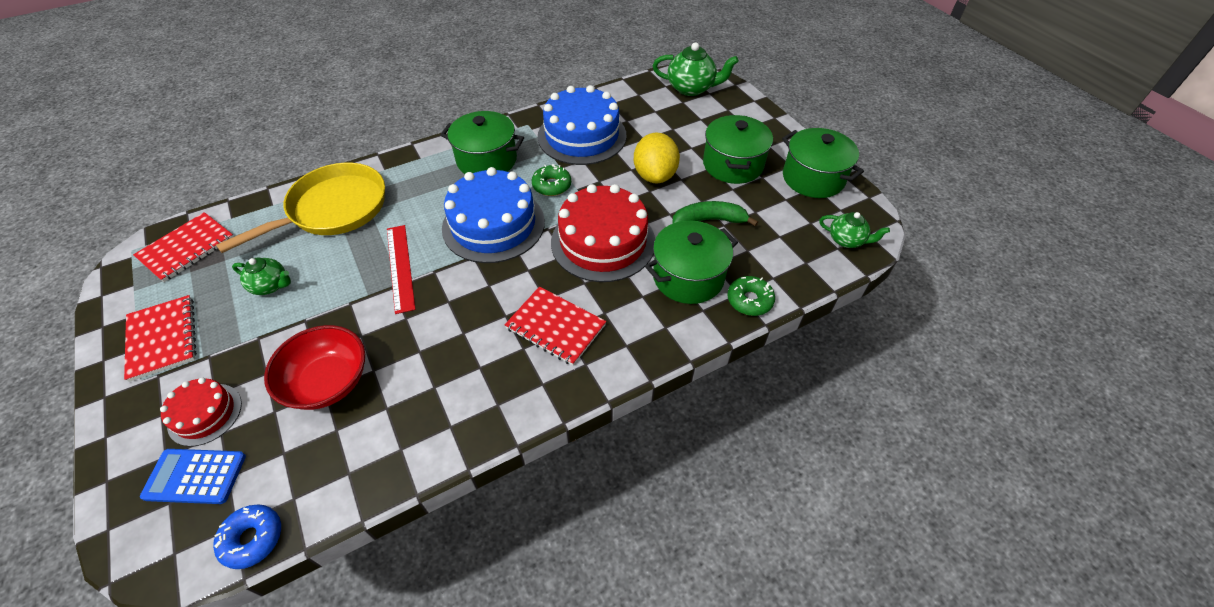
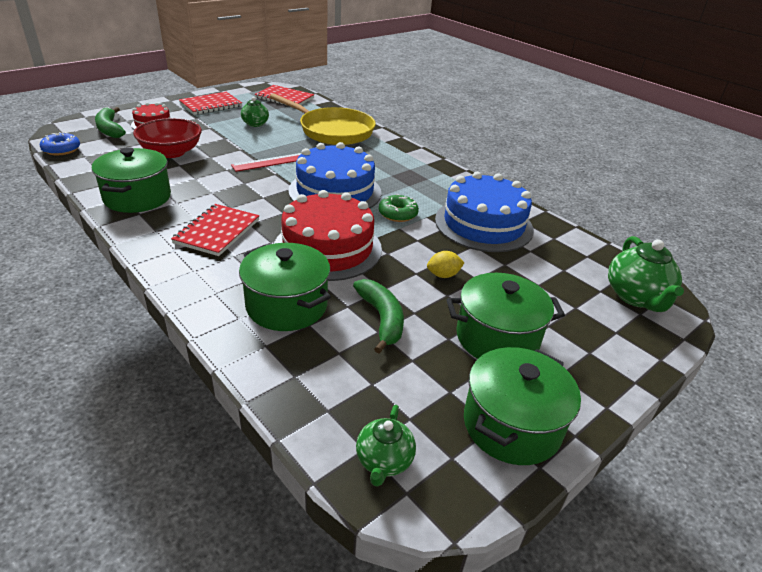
camera: 75 degrees right, 15 degrees down
(195, 476) = (110, 129): blue calculator -> green banana
(487, 160) = (417, 179): green pot -> green pot (137, 197)
(655, 175) = (443, 275): yellow lemon -> yellow lemon, size x0.51
(749, 300) = (255, 354): green donut -> none

